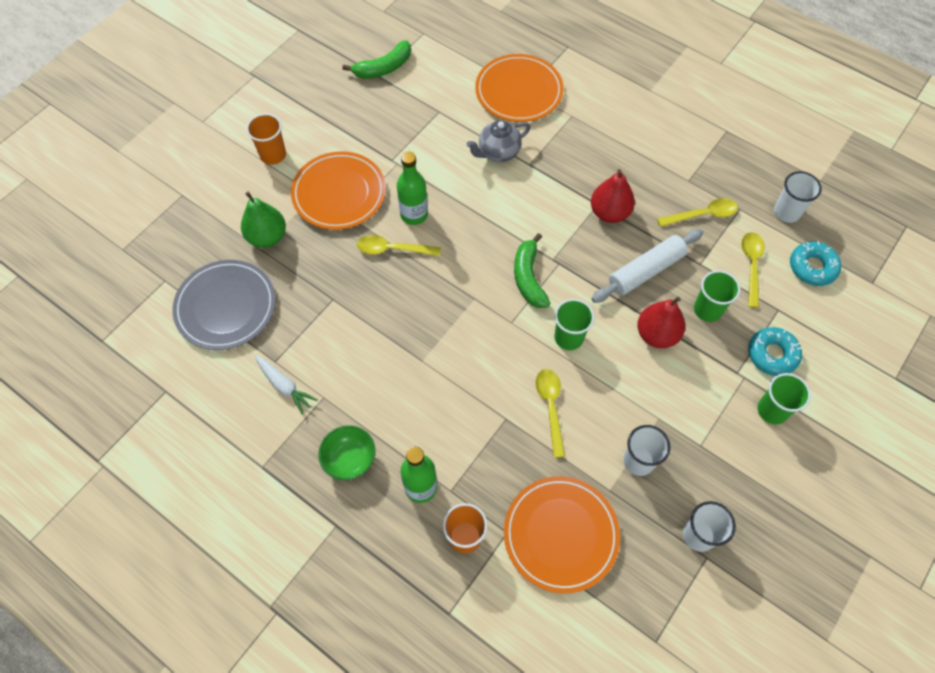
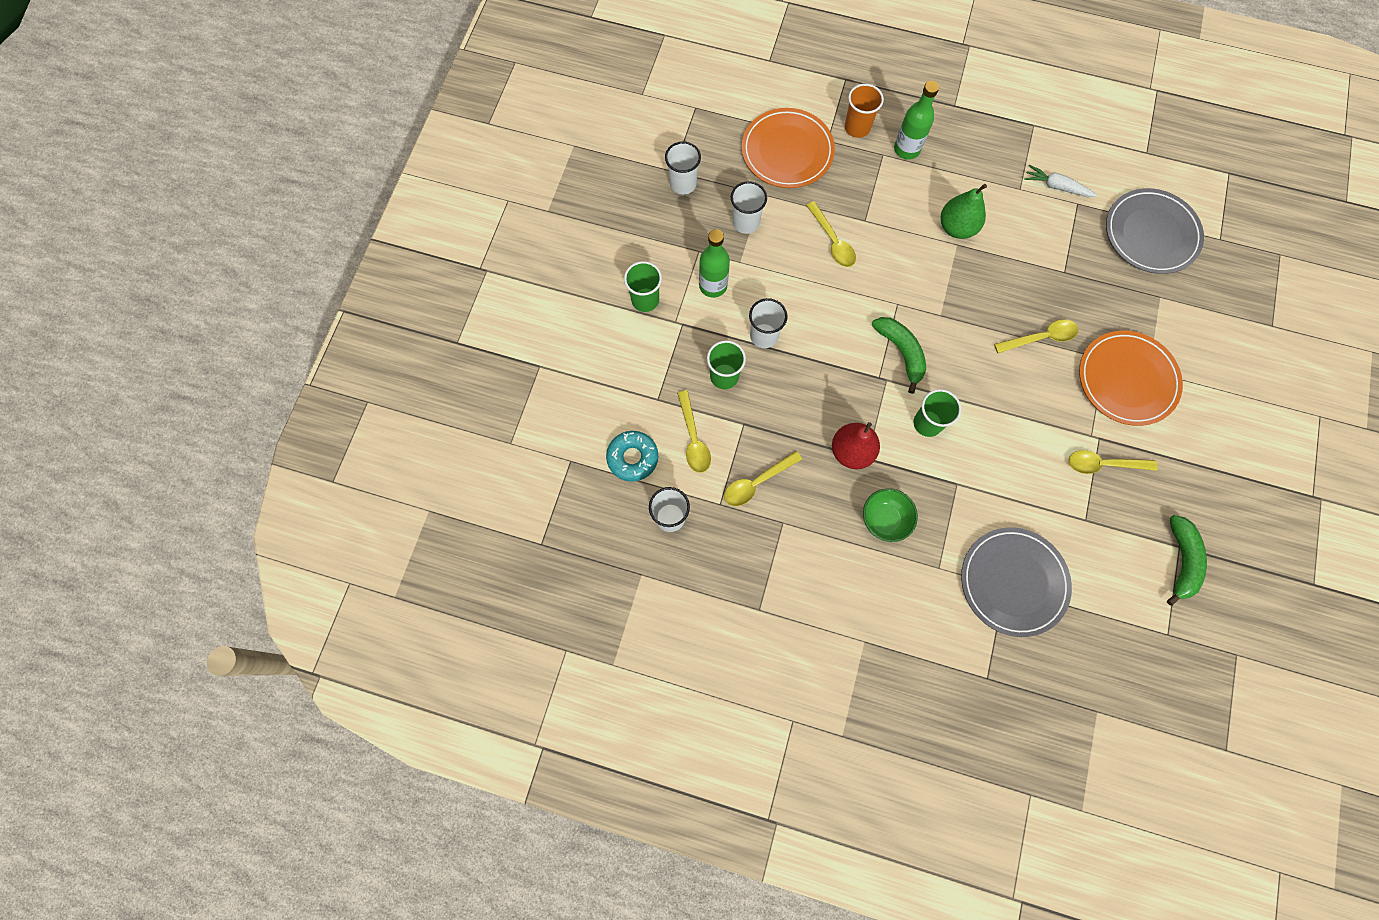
camera: 160 degrees right, 10 degrees up
(267, 237) = (1162, 310): green pear -> green pear (956, 227)
(273, 155) = (1220, 401): orange cup -> none
(350, 459) = (971, 151): green bowl -> green bowl (884, 519)
(383, 68) = (1181, 561): green banana -> green banana turned 150 degrees clockwise
(401, 141) = (1103, 464): none -> yellow spoon
(414, 214) = (1041, 382): green bottle -> green bottle (713, 286)
(498, 152) = (996, 487): grey teapot -> none
(519, 91) = (1013, 582): orange plate -> grey plate
(569, 337) = (841, 306): green cup -> green cup (927, 423)
(645, 271) = (794, 397): white rolling pin -> none
(657, 334) = (764, 336): red pear -> white cup
(772, 354) = (655, 351): turquoise donut -> none

